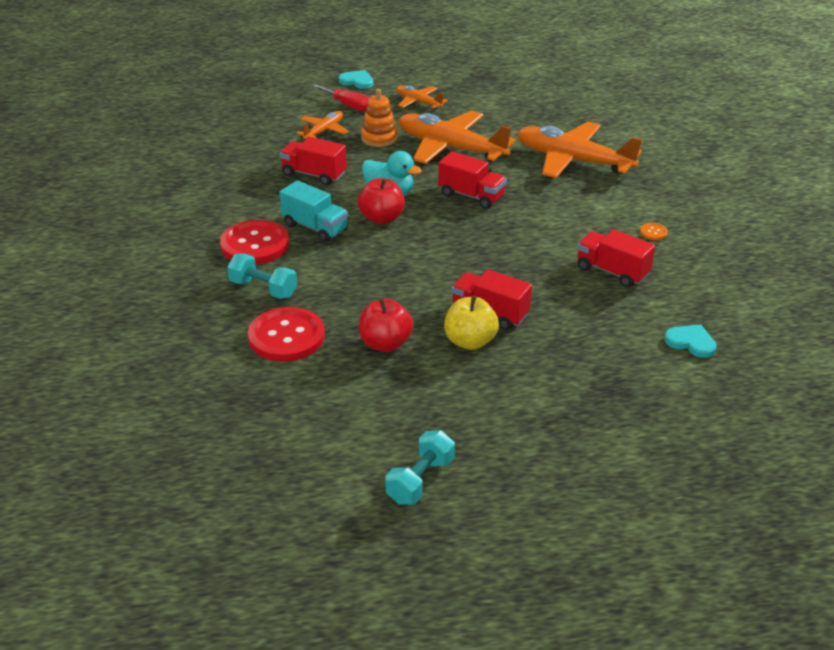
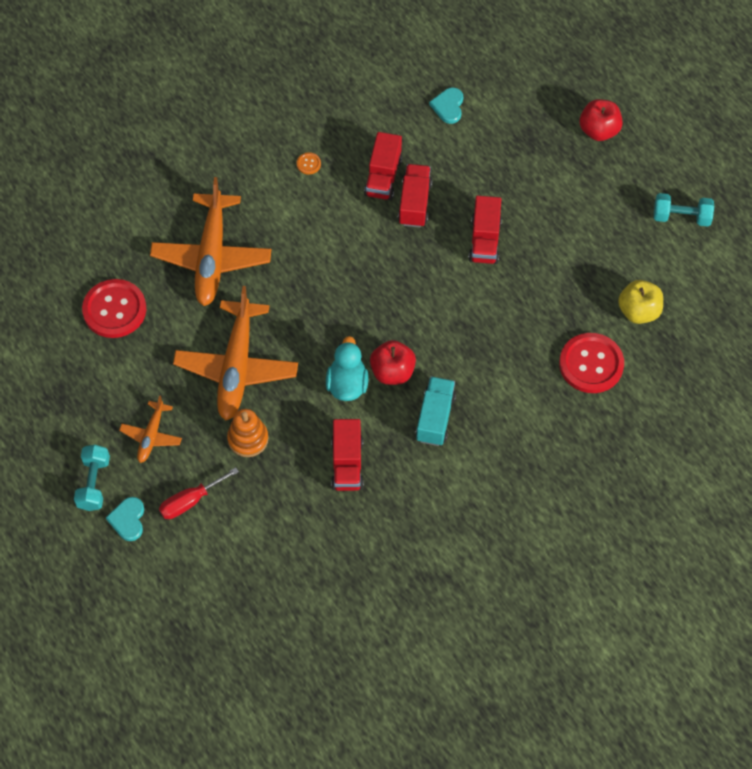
camera: 115 degrees left, 25 degrees up
(255, 244) = (486, 452): red button -> red button (114, 310)
(263, 289) = (543, 412): turquoise dumbbell -> turquoise dumbbell (94, 483)
(324, 131) = (257, 497): orange plane -> none
(348, 105) = (190, 501): red screwdriver -> red screwdriver turned 135 degrees counterclockwise
(385, 344) = (560, 294): red apple -> red apple (599, 130)
(470, 341) = (526, 241): yellow apple -> yellow apple (638, 311)
(471, 196) = (318, 316): red truck -> red truck (415, 203)

